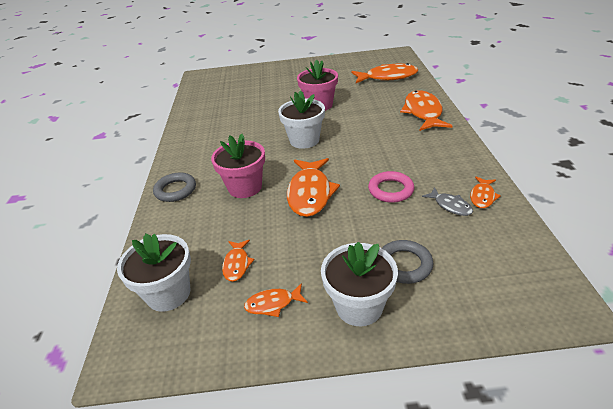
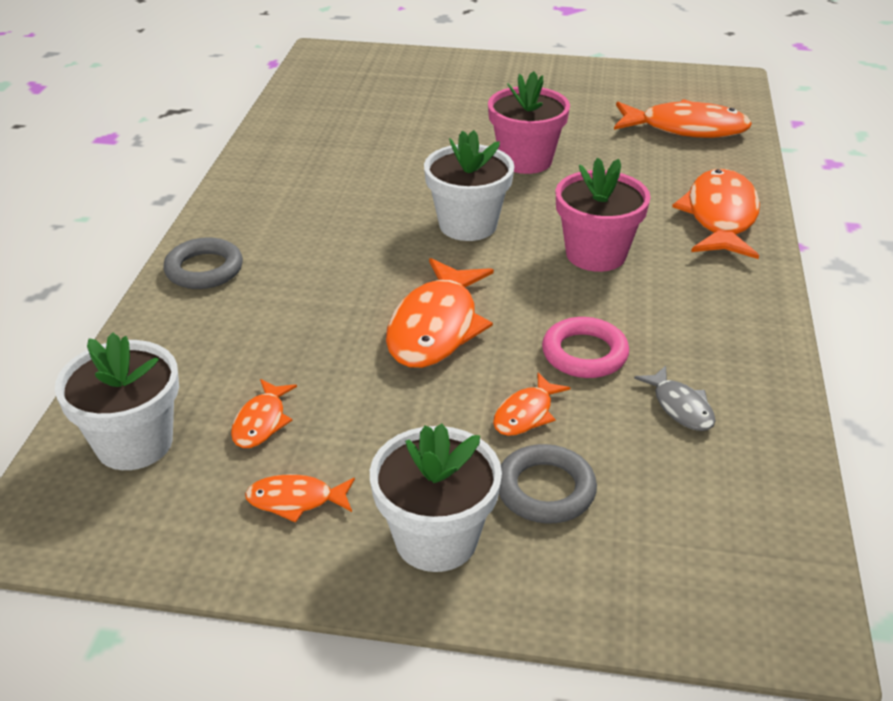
camera: 10 degrees right, 0 degrees up
(245, 187) = (325, 291): pink flower pot -> pink flower pot (596, 254)
(482, 196) = (749, 403): orange fish -> orange fish (526, 414)

